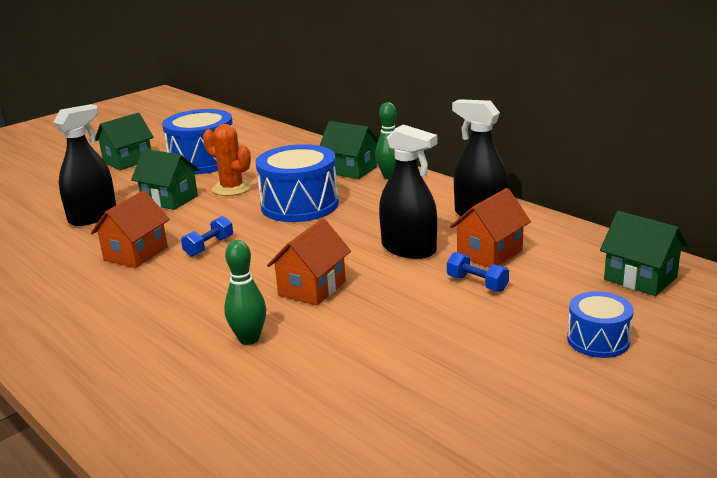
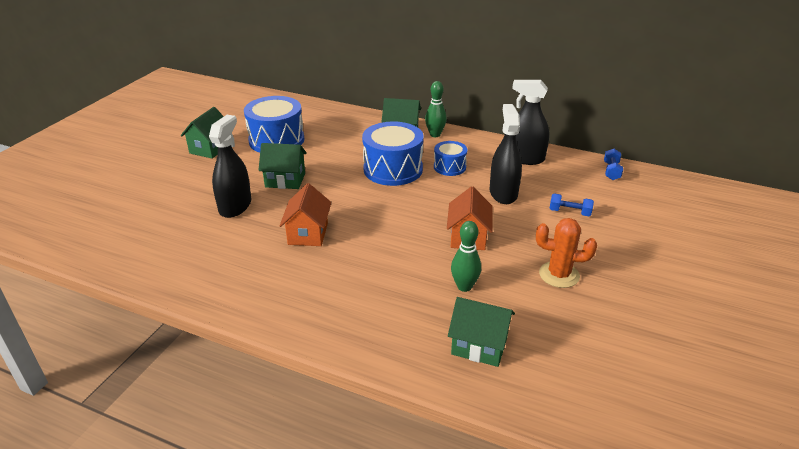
camera: 25 degrees left, 10 degrees up
(209, 246) = (360, 217): blue dumbbell -> blue dumbbell (611, 171)
(232, 188) = (326, 162): orange cactus -> orange cactus (559, 275)
(409, 249) = (503, 193): black spray bottle -> black spray bottle turned 105 degrees counterclockwise
(489, 253) = (556, 187): orange house -> none
(598, 340) = (672, 239): blue drum -> blue drum (449, 167)
(640, 278) = (657, 190): green house -> green house (479, 346)

